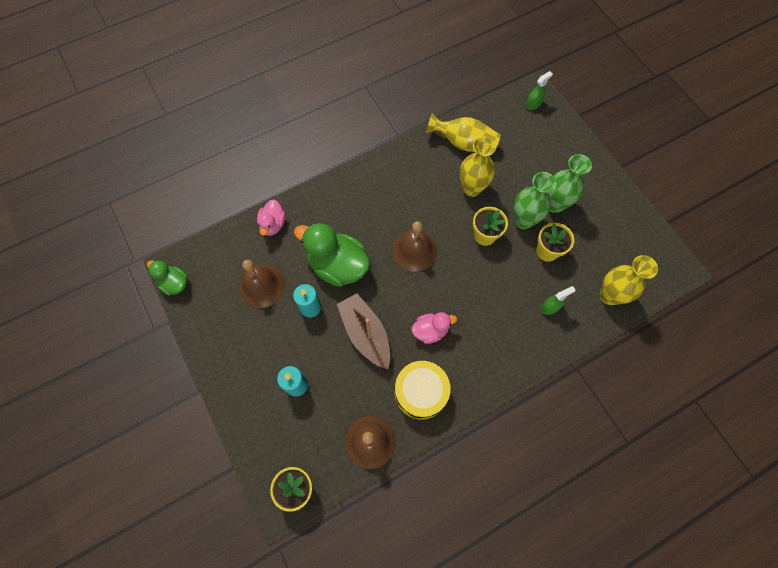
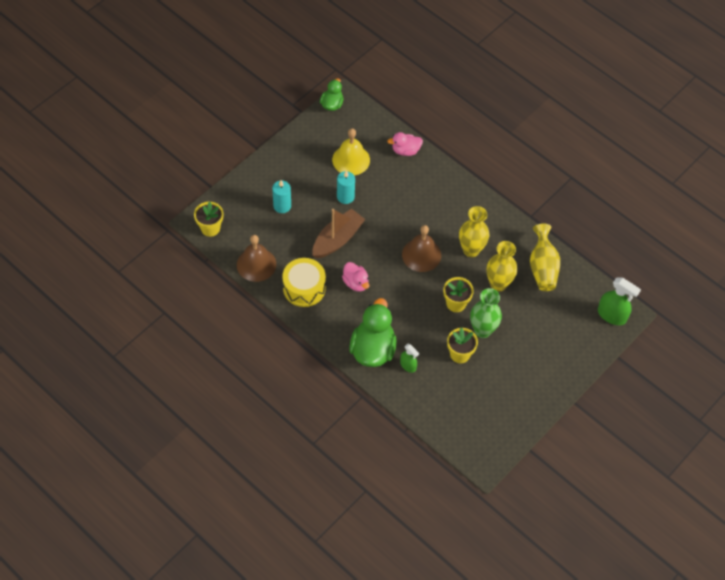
camera: 70 degrees right, 10 degrees down
(262, 286) = (351, 160): brown bell -> yellow bell
(338, 266) = (387, 205): green duck -> green duck (373, 349)
(533, 104) = (612, 315): green spray bottle -> green spray bottle, size x1.68
(555, 204) = (509, 352): green vase -> none
(609, 295) = (436, 409): yellow vase -> yellow vase (471, 250)

